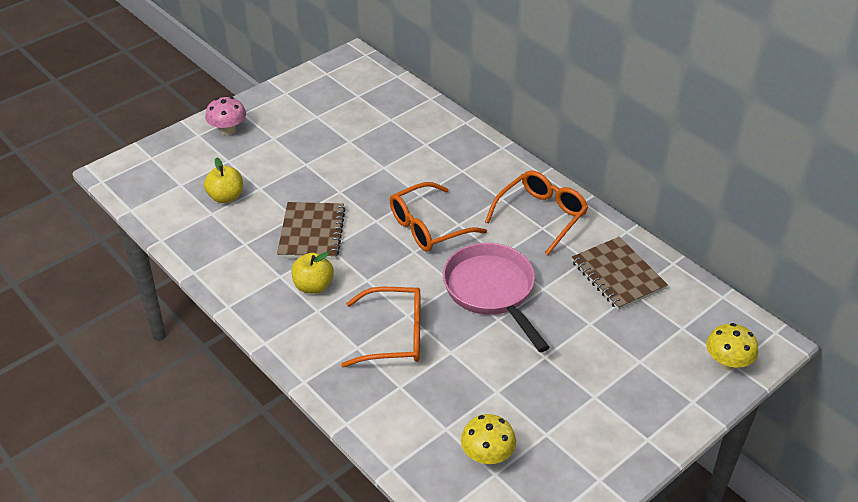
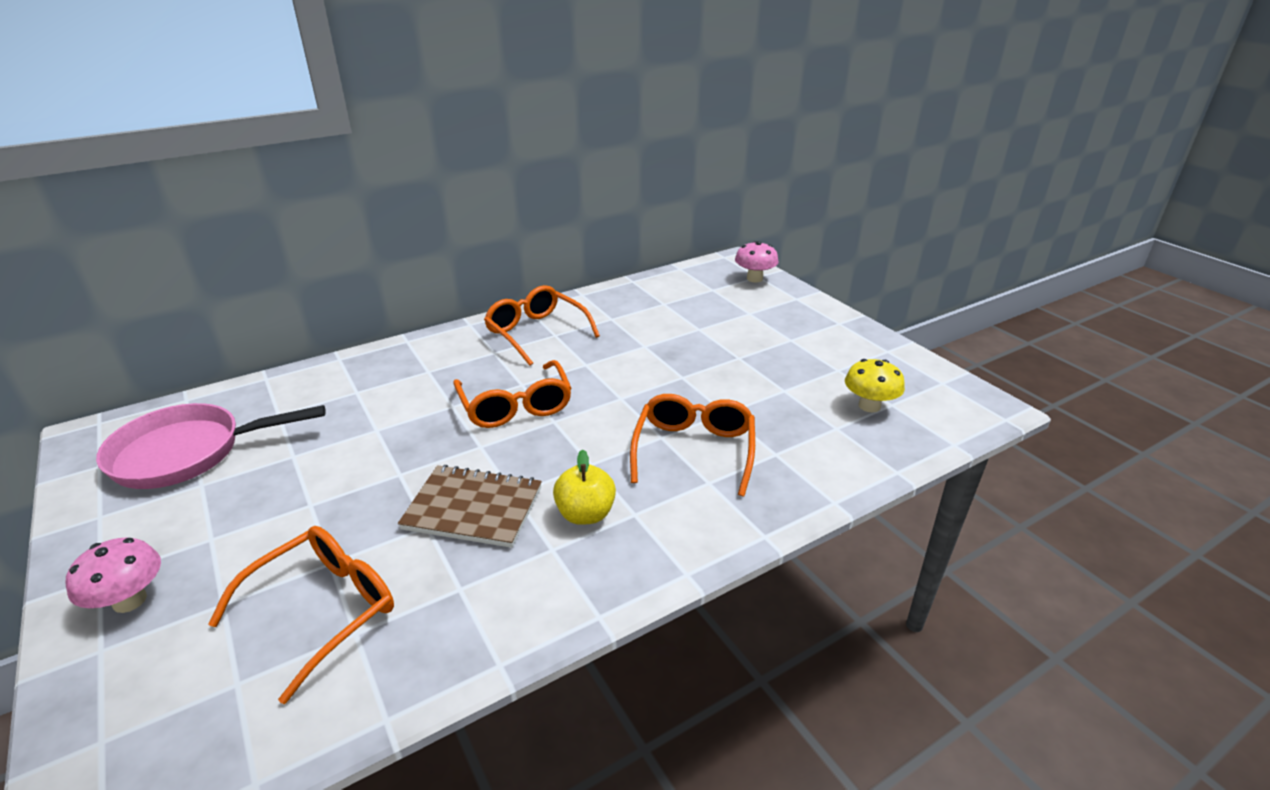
camera: 80 degrees left, 10 degrees down
(226, 197) = (323, 610): yellow apple -> orange glasses
(492, 291) = (640, 375): pink pan -> pink pan (188, 453)
(617, 275) = (639, 307): brown notebook -> none
(727, 362) = (754, 278): yellow mushroom -> pink mushroom

